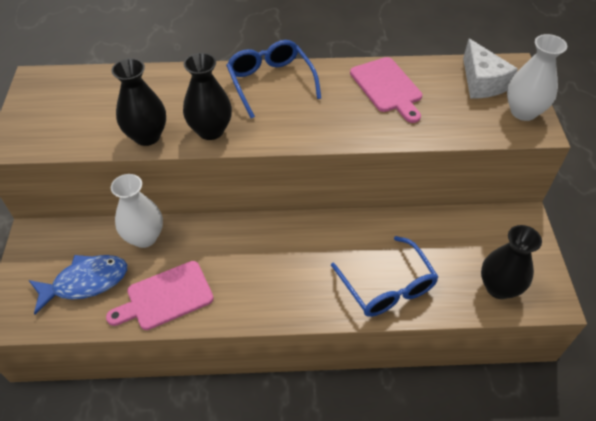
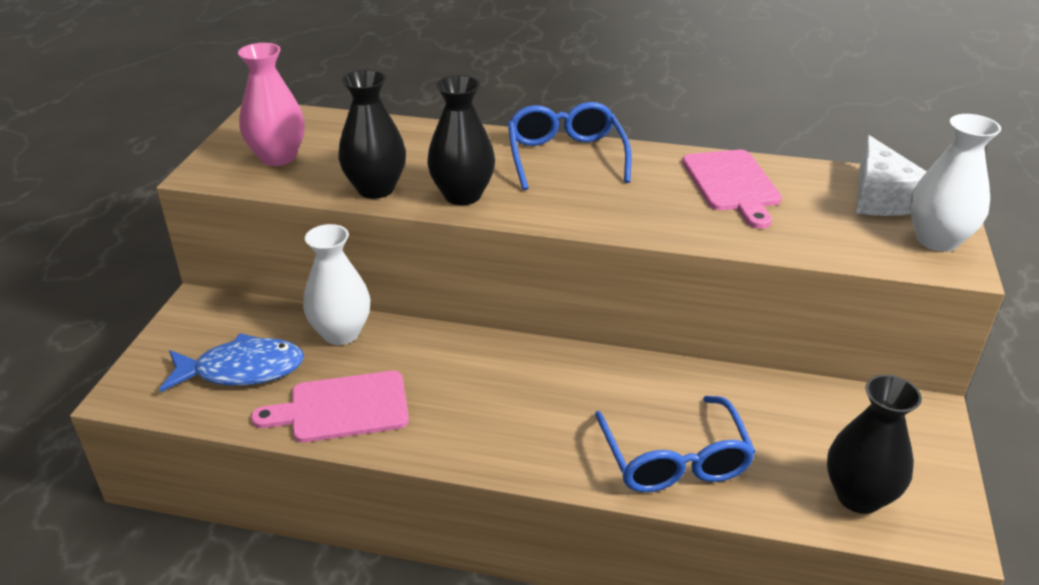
camera: 15 degrees right, 15 degrees down
(64, 119) = (278, 157): none -> pink vase

